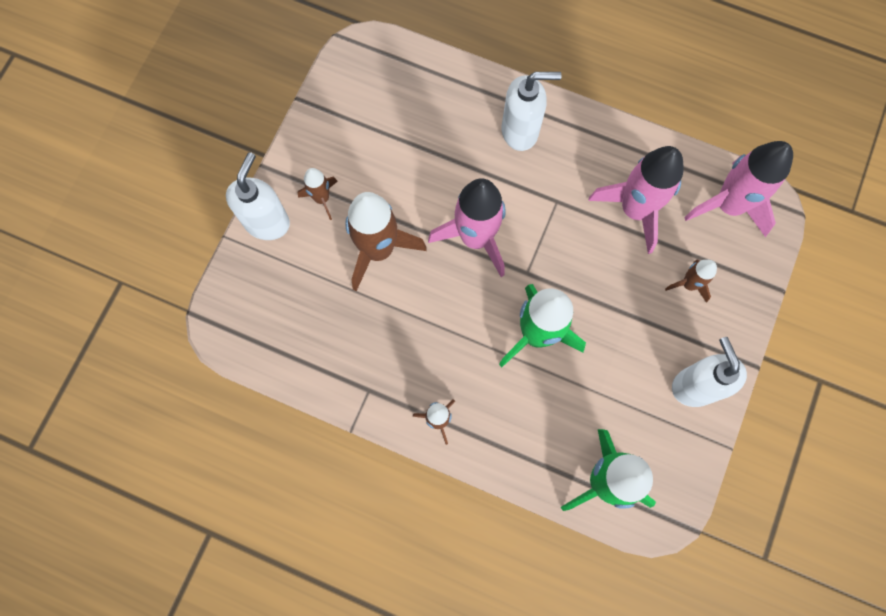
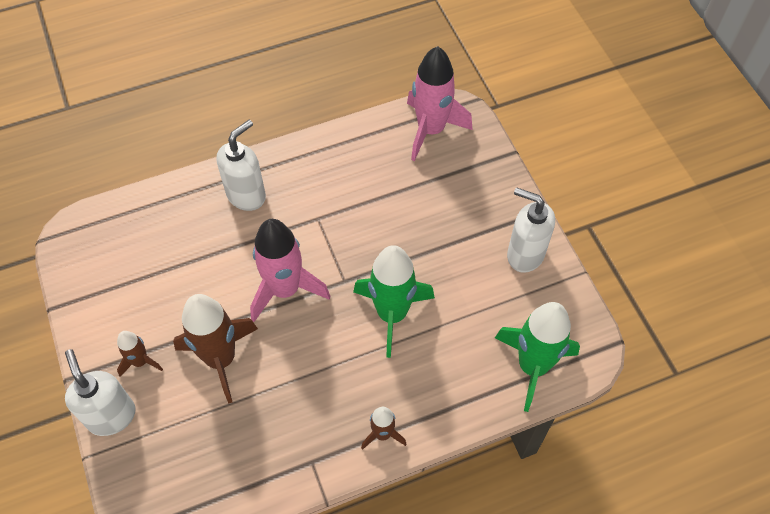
camera: 45 degrees left, 15 degrees down
(634, 210) = (375, 181): pink rocket -> none
(688, 284) = (456, 197): brown rocket -> none

